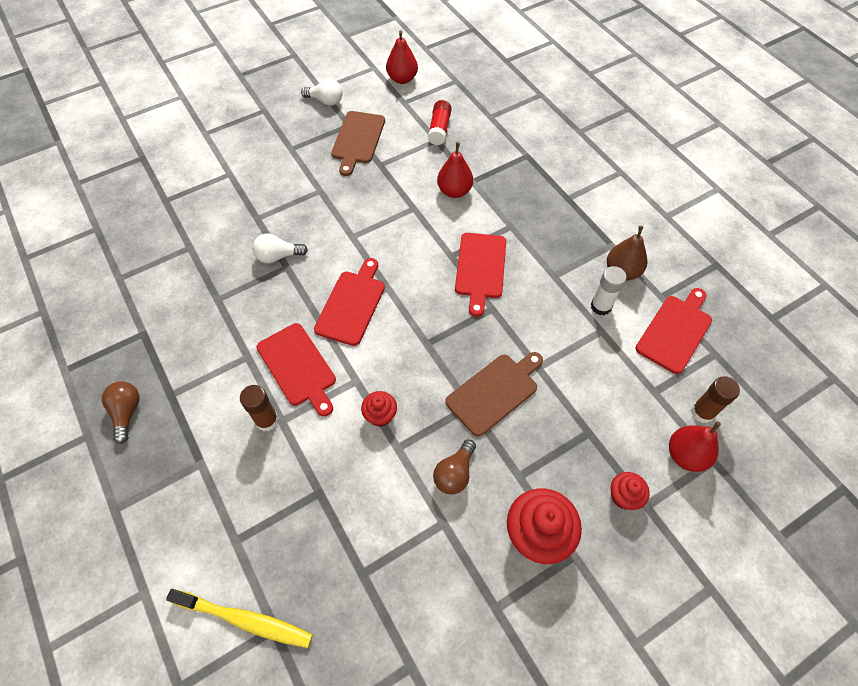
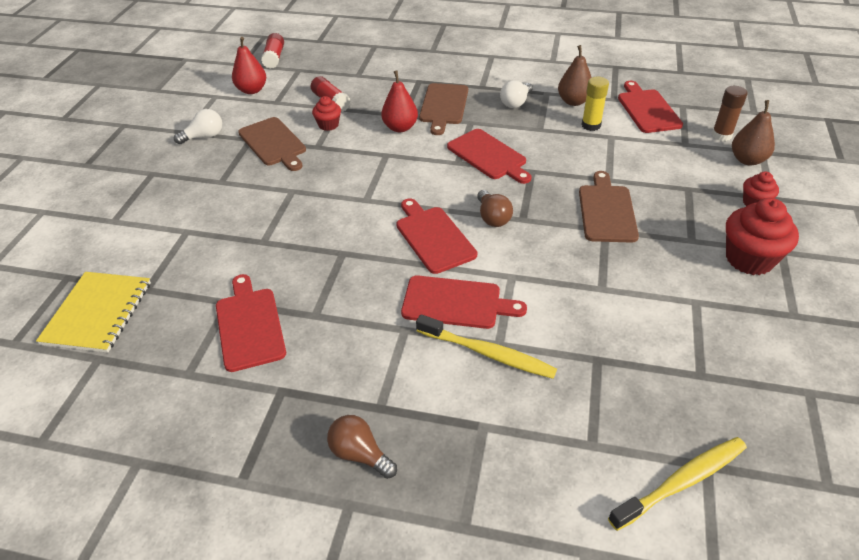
camera: 45 degrees left, 15 degrees down
(128, 197) = (98, 313): none -> yellow notebook
(180, 274) = (249, 325): none -> red cutting board
(267, 420) = (488, 353): brown glue stick -> yellow toothbrush
(278, 256) = (323, 251): white light bulb -> white light bulb (516, 103)
(380, 415) = (561, 281): red cupcake -> red cupcake (328, 125)
(454, 57) = (274, 58): none -> red glue stick
(454, 473) = (657, 271): brown light bulb -> brown light bulb (492, 217)
(512, 195) = (443, 106): none -> brown cutting board
(601, 306) = (591, 125): white glue stick -> yellow glue stick
(685, 455) = (747, 160): red pear -> brown pear

